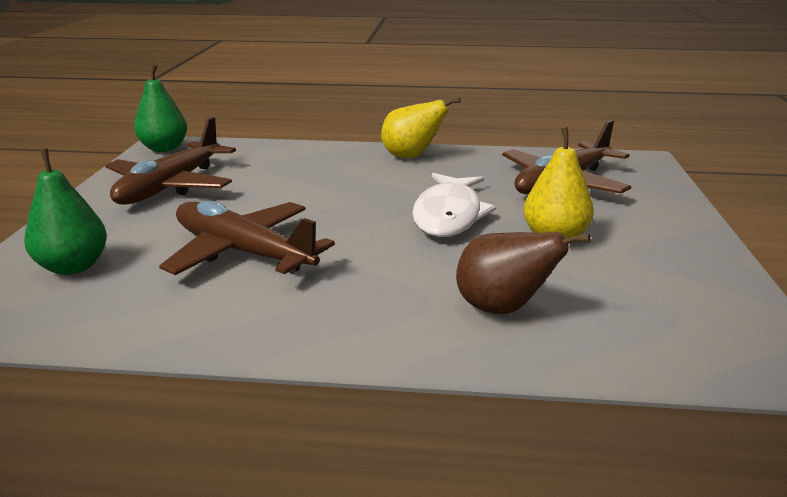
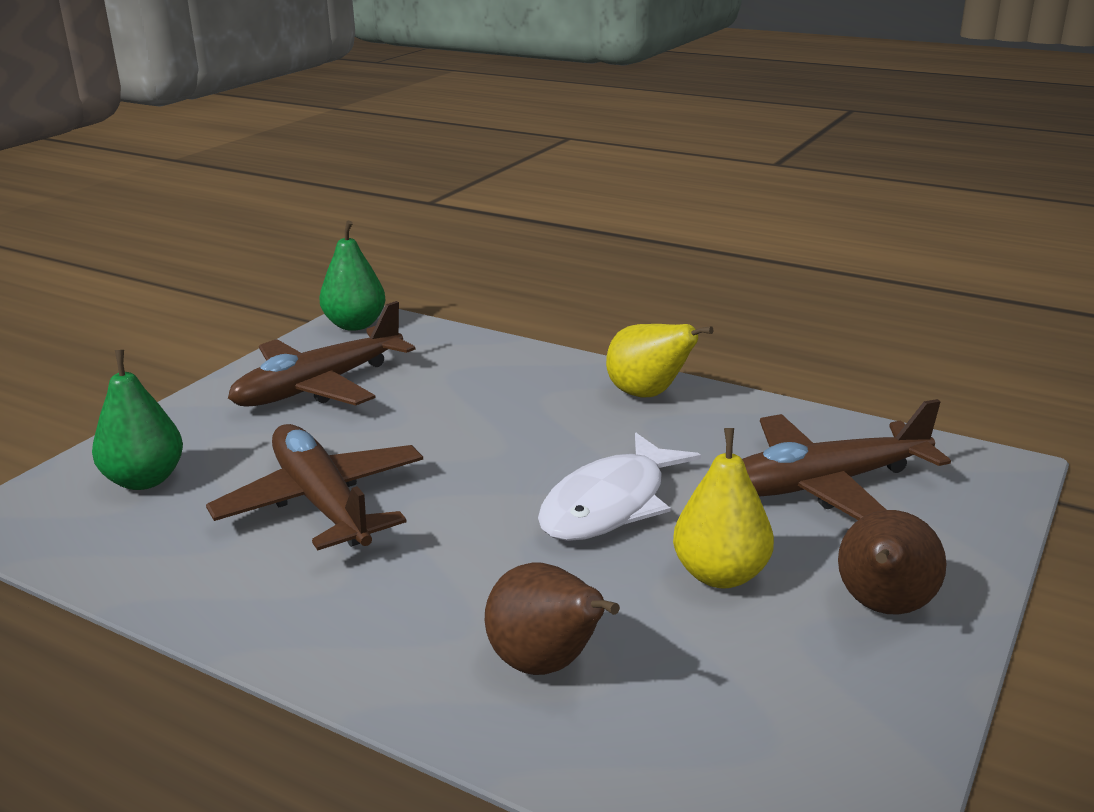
camera: 25 degrees right, 0 degrees up
(659, 234) = (883, 607): none -> brown pear

